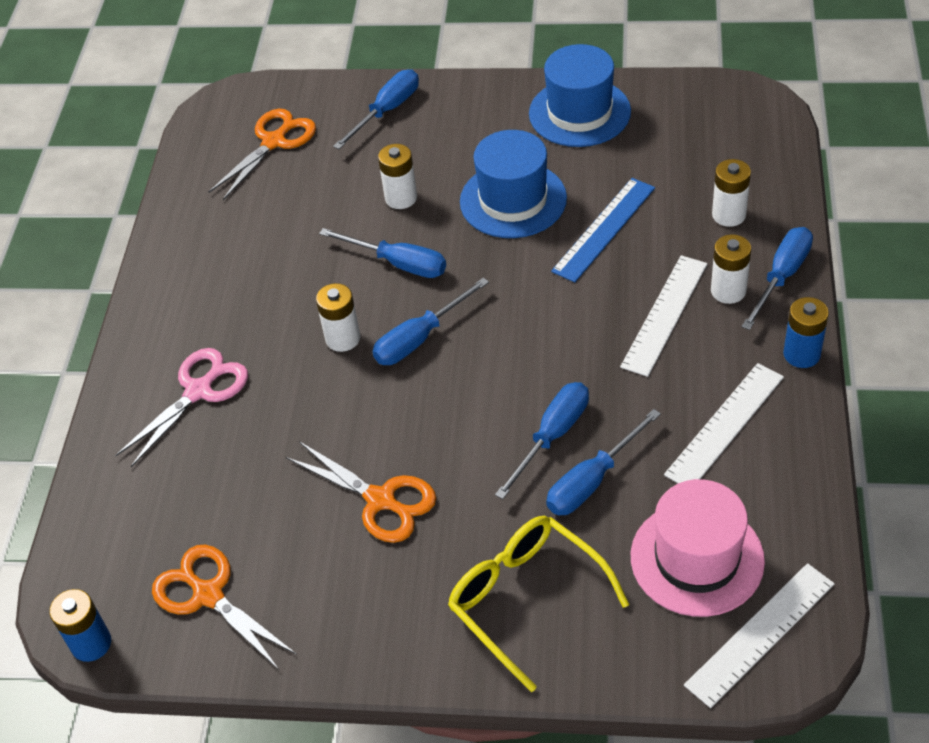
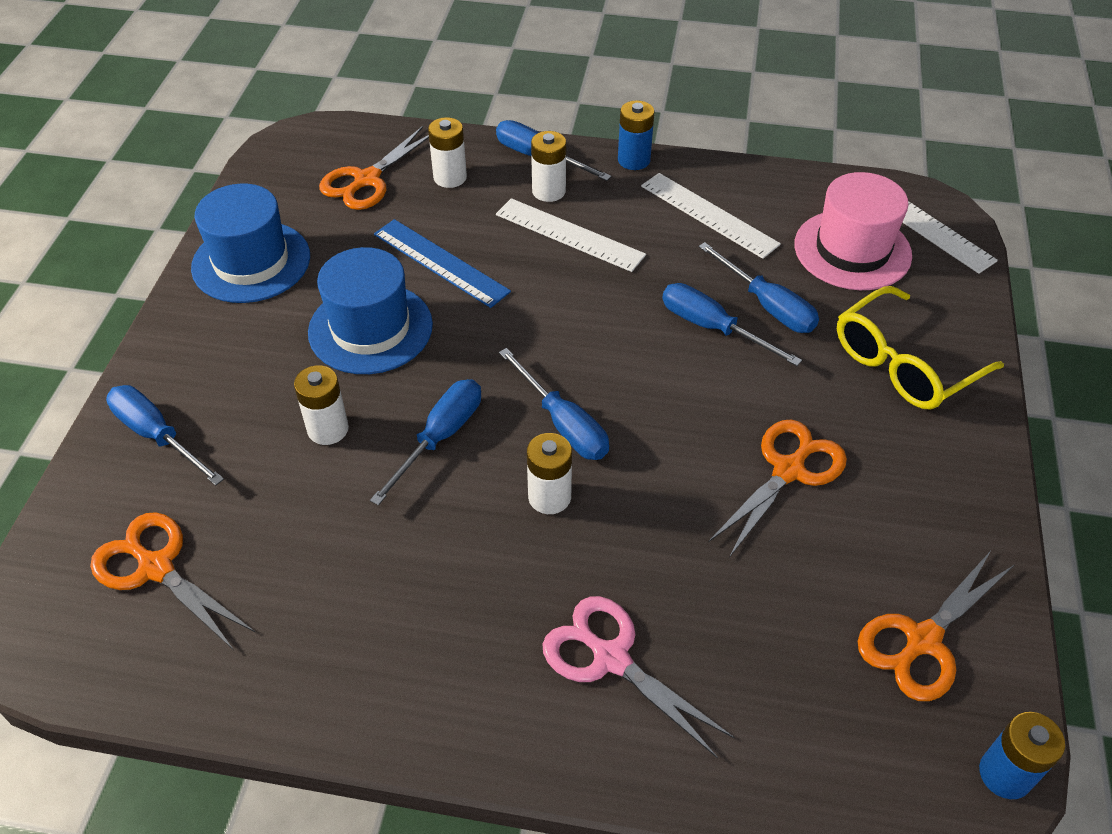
camera: 90 degrees left, 0 degrees up
(708, 159) = (367, 180): none -> orange scissors

